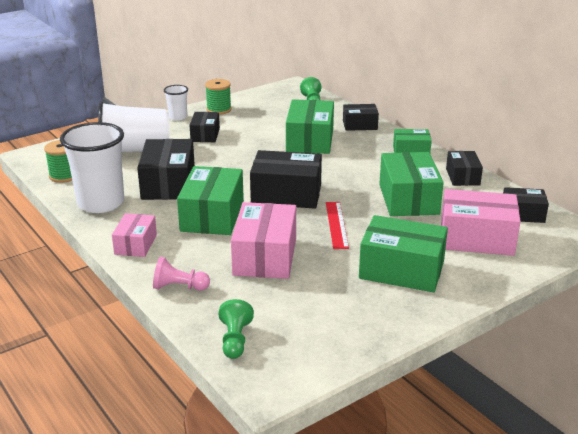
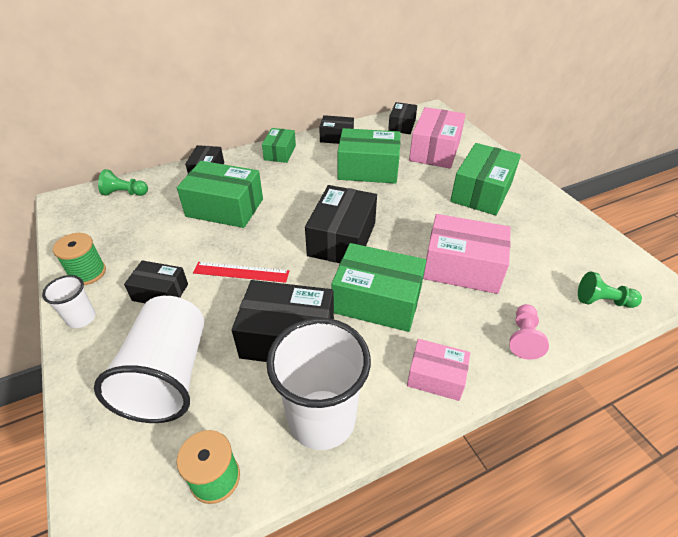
camera: 80 degrees left, 15 degrees up
(336, 224) = (406, 215): red ruler -> red ruler (241, 272)

